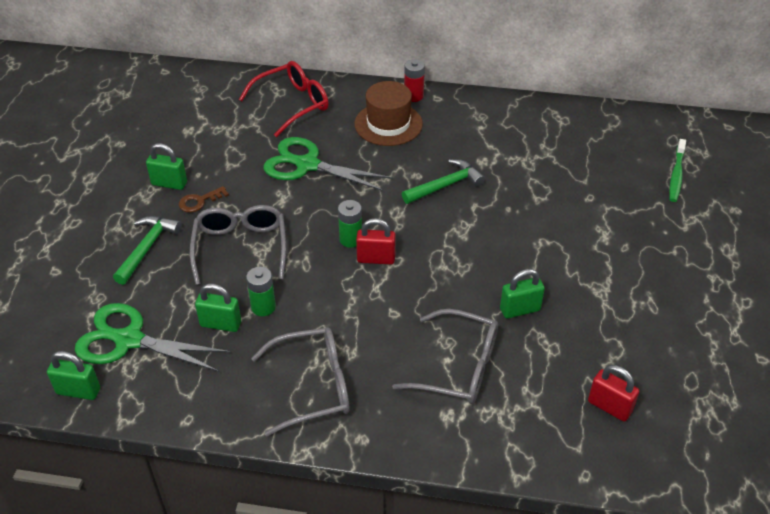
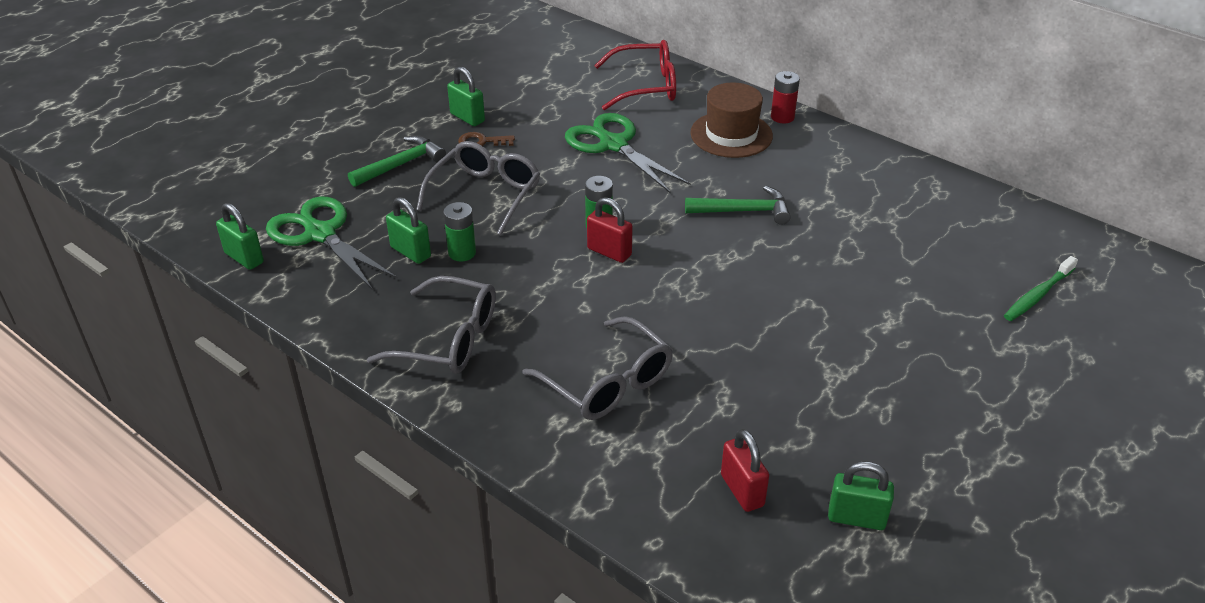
camera: 30 degrees right, 5 degrees down
(520, 310) = (722, 357): green padlock -> green padlock (856, 518)

